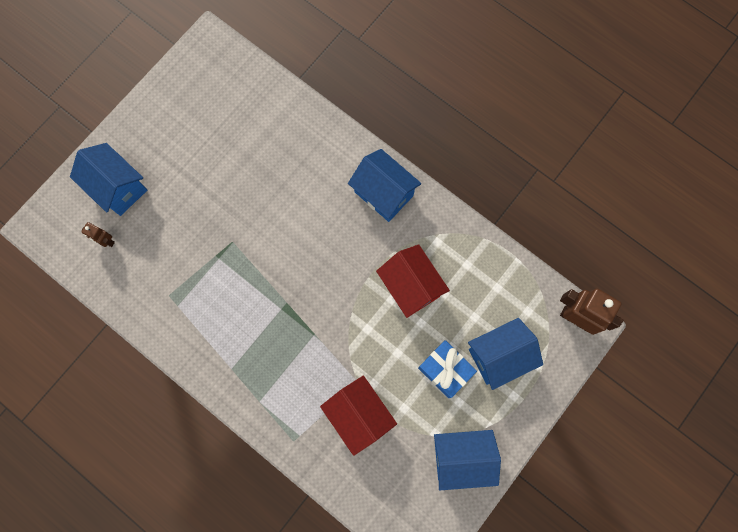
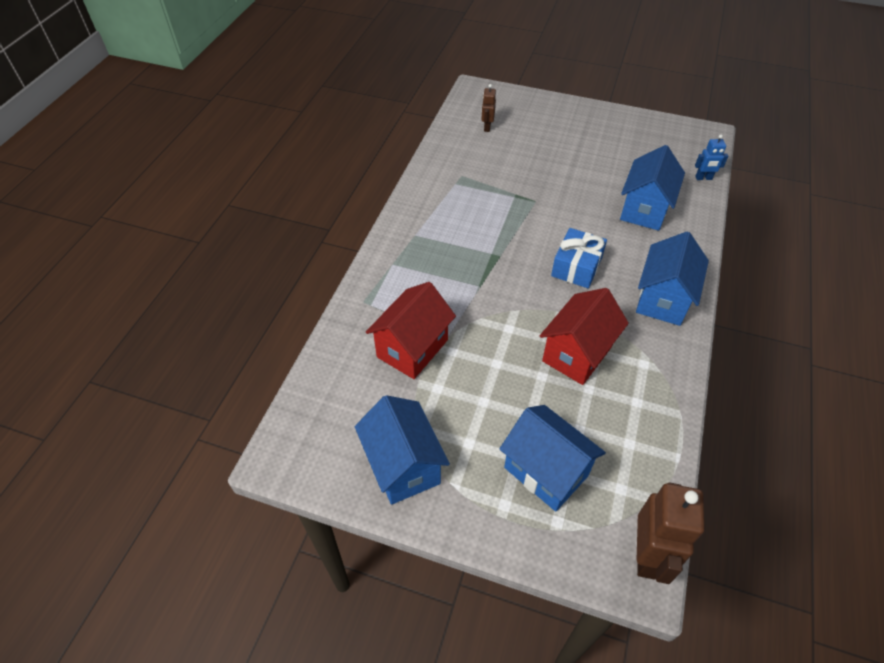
camera: 70 degrees right, 25 degrees down
(118, 188) = (536, 120): blue house -> blue house (644, 209)
(265, 81) = (703, 178): none -> blue robot
(445, 370) = (500, 417): blue gift -> blue gift (576, 267)

